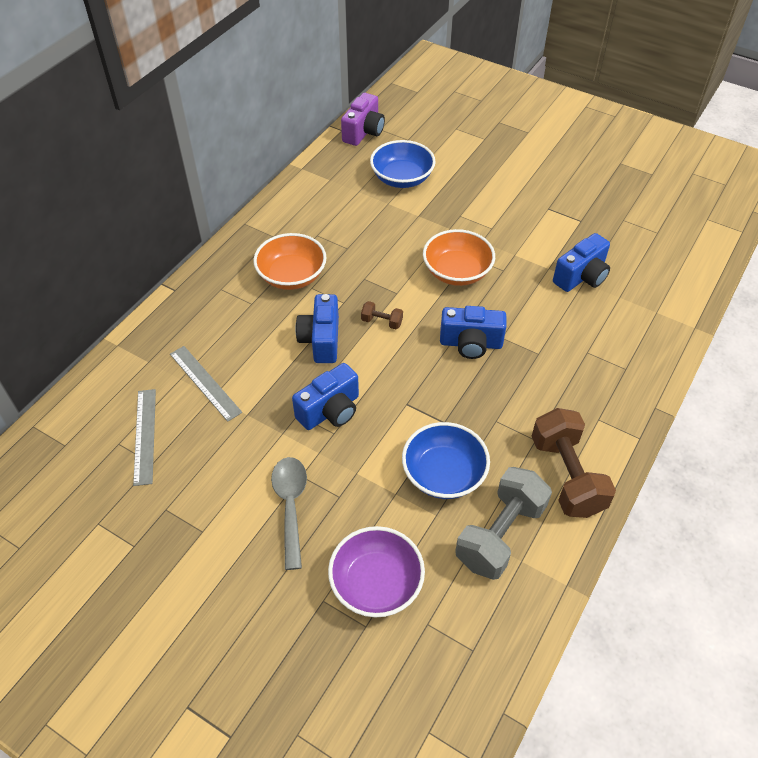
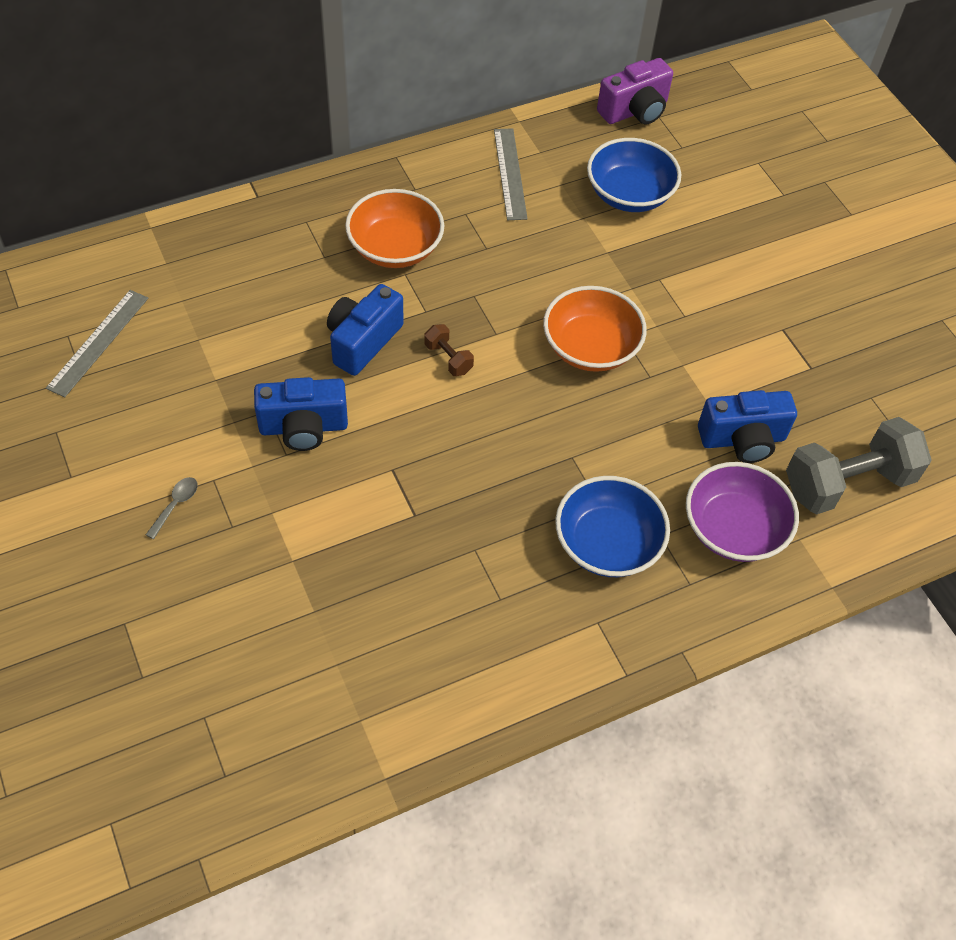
camera: 30 degrees right, 5 degrees up
(205, 382) = (202, 319): grey ruler -> grey ruler (510, 173)
(290, 506) = (175, 505): grey spoon -> grey spoon, size x0.49
(376, 583) = (190, 641): purple bowl -> purple bowl (733, 529)
(444, 474) = (362, 572): blue bowl -> blue bowl (607, 543)
(471, 343) = (528, 443): blue camera -> none
(500, 534) = (363, 676): grey dumbbell -> grey dumbbell (847, 483)
(566, 476) = (497, 662): brown dumbbell -> none

